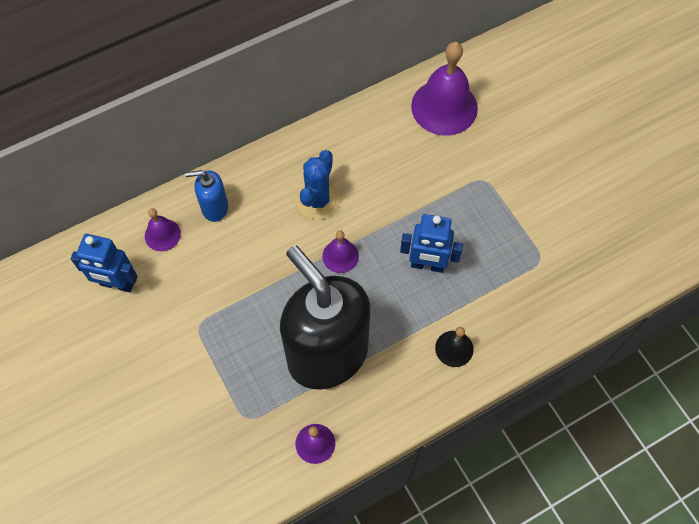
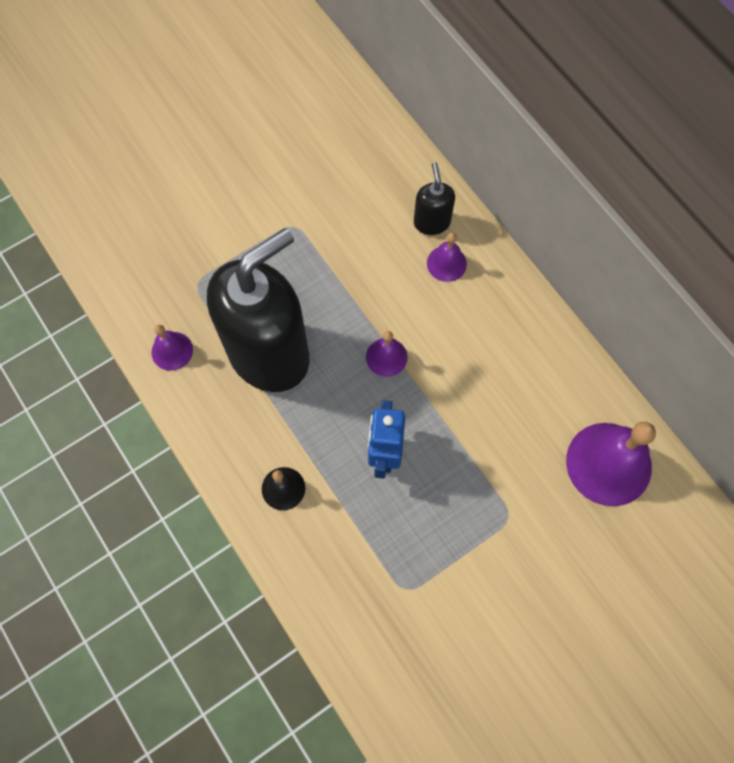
camera: 85 degrees right, 5 degrees up
(117, 284) = (333, 145): blue robot -> none
(162, 234) = (393, 177): purple bell -> purple bell (446, 263)
(214, 207) = (431, 222): blue soap dispenser -> black soap dispenser
(318, 200) = (454, 326): blue cactus -> none

